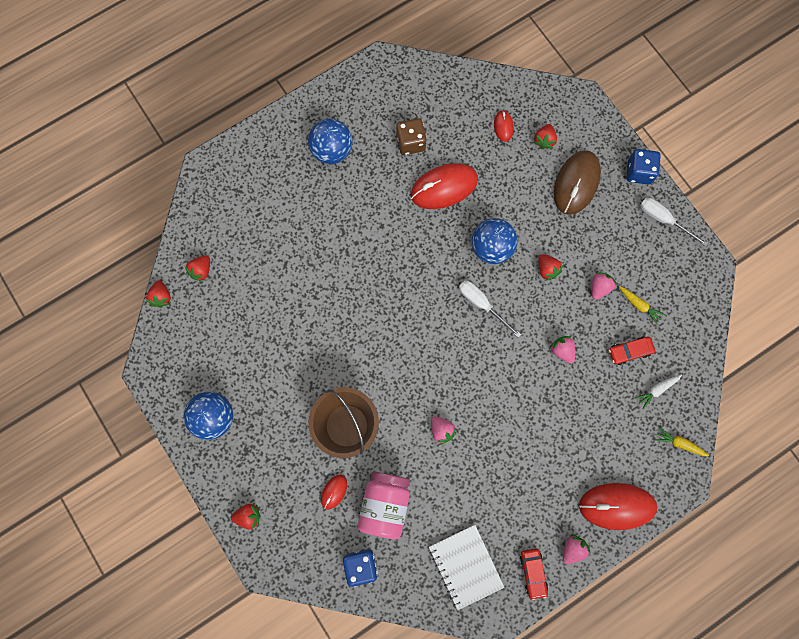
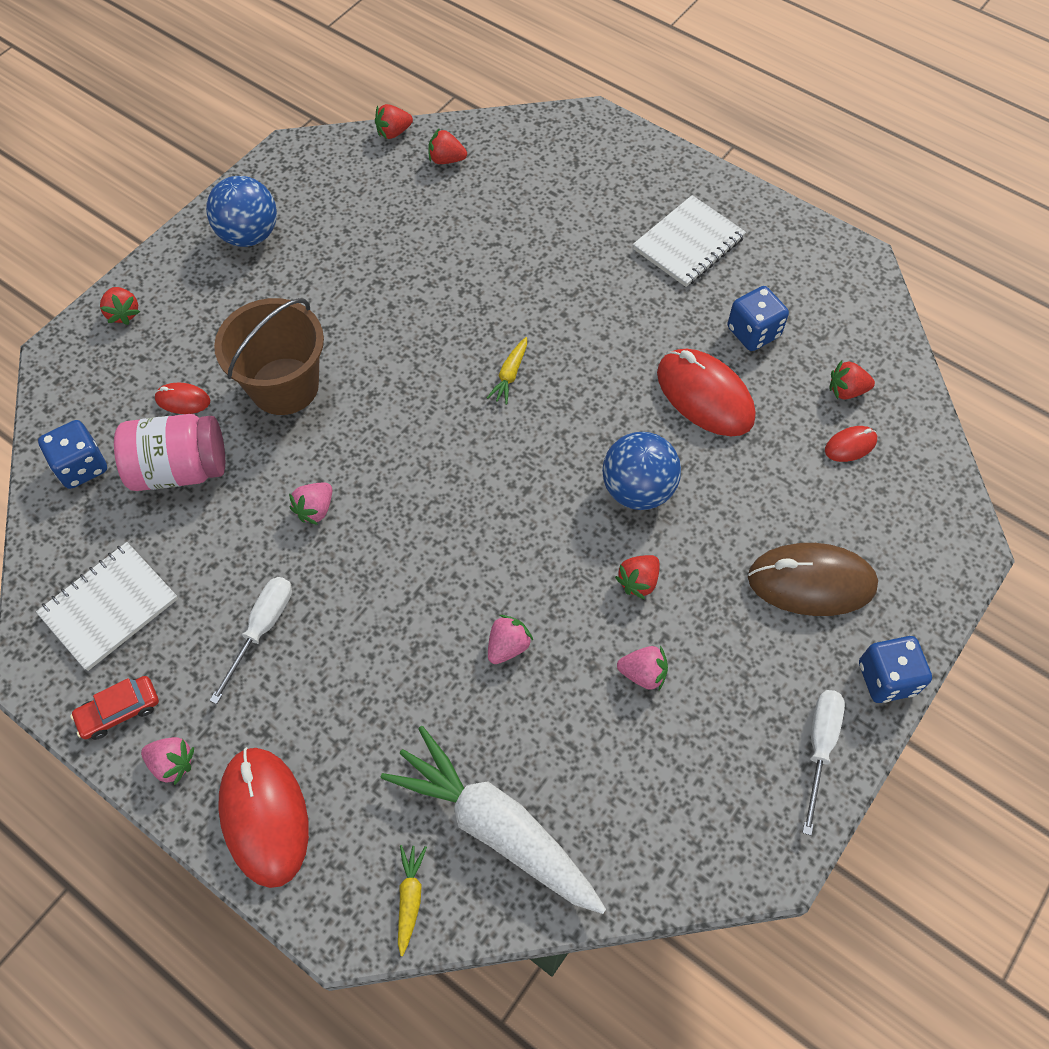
camera: 70 degrees right, 15 degrees down
(332, 151) = (688, 243): blue ball -> white notebook
(410, 143) = (753, 332): brown dice -> blue dice
(482, 304) = (538, 504): white screwdriver -> white screwdriver (262, 629)
(544, 140) = (860, 511): red strawberry -> red strawberry (846, 391)
(629, 351) = (549, 758): red car -> none
(639, 305) = (640, 750): yellow carrot -> yellow carrot (510, 375)
(656, 390) = (495, 827): white carrot -> white carrot, size x2.49

